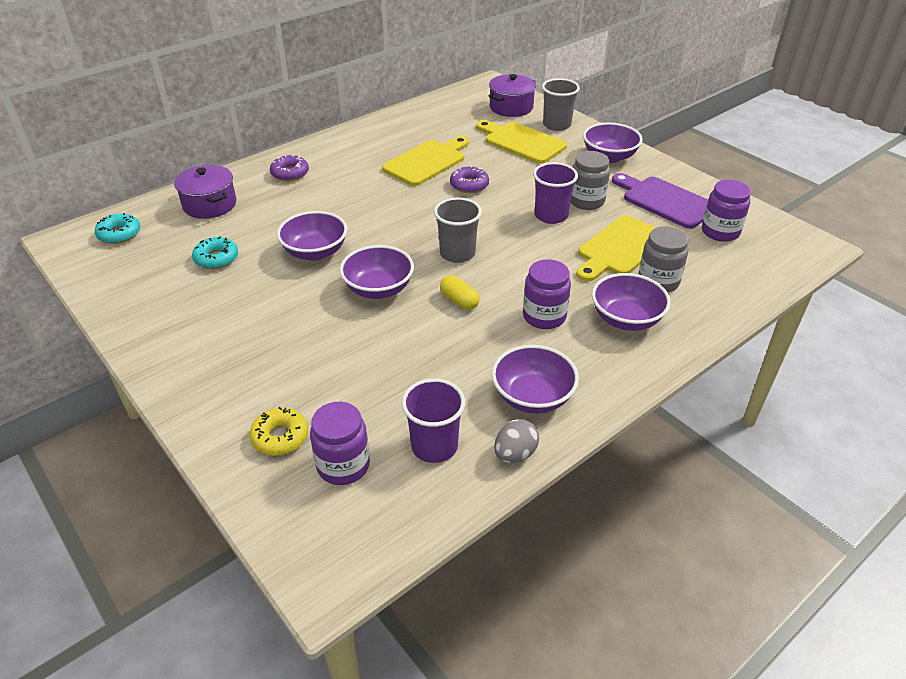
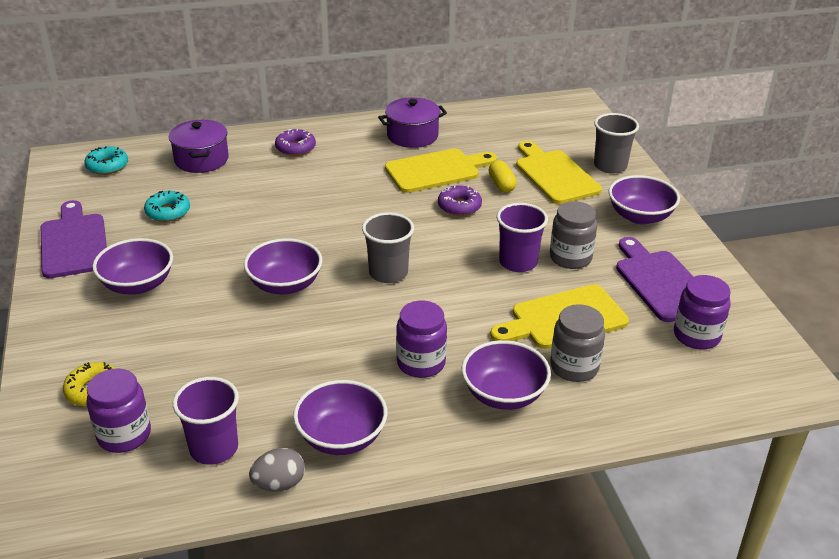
camera: 25 degrees right, 5 degrees down
(144, 312) = (74, 243): none -> purple cutting board
(315, 252) = (257, 231): purple bowl -> purple bowl (138, 284)
(459, 301) = (351, 320): yellow capsule -> yellow capsule (501, 184)
(511, 107) = (575, 134): purple pot -> purple pot (412, 135)

